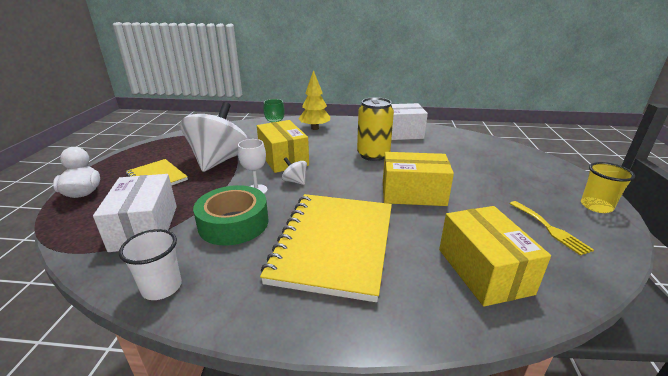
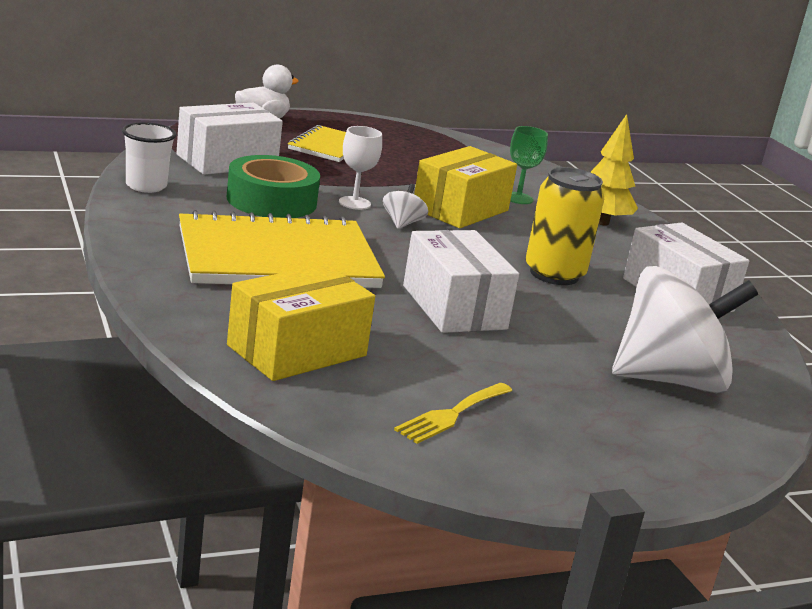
camera: 60 degrees right, 5 degrees down
(219, 161) = (407, 171): white spinning top -> white spinning top (669, 380)
(413, 193) = (454, 307): yellow box -> white box
(596, 206) = (580, 475): yellow cup -> none

